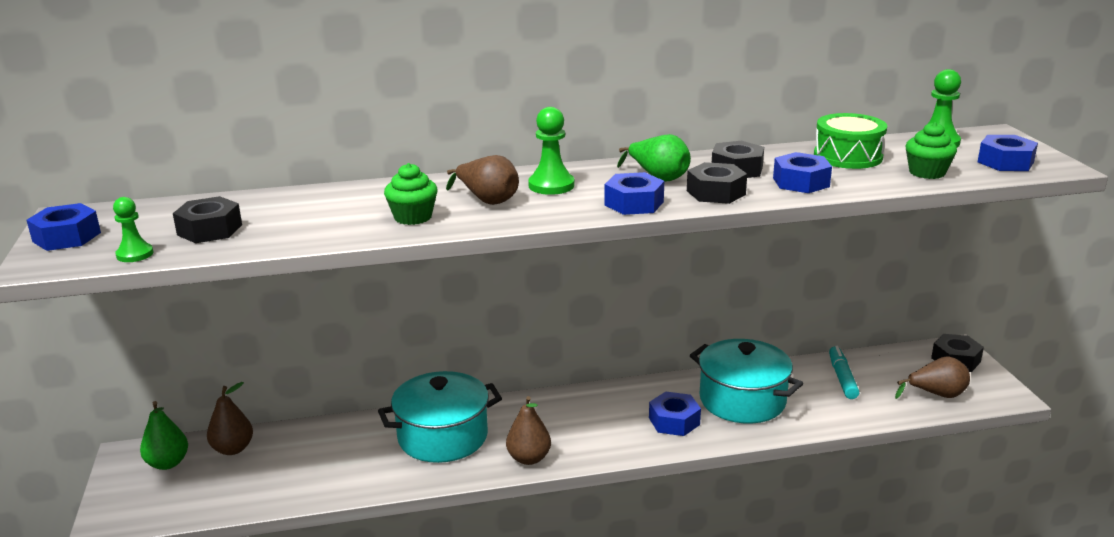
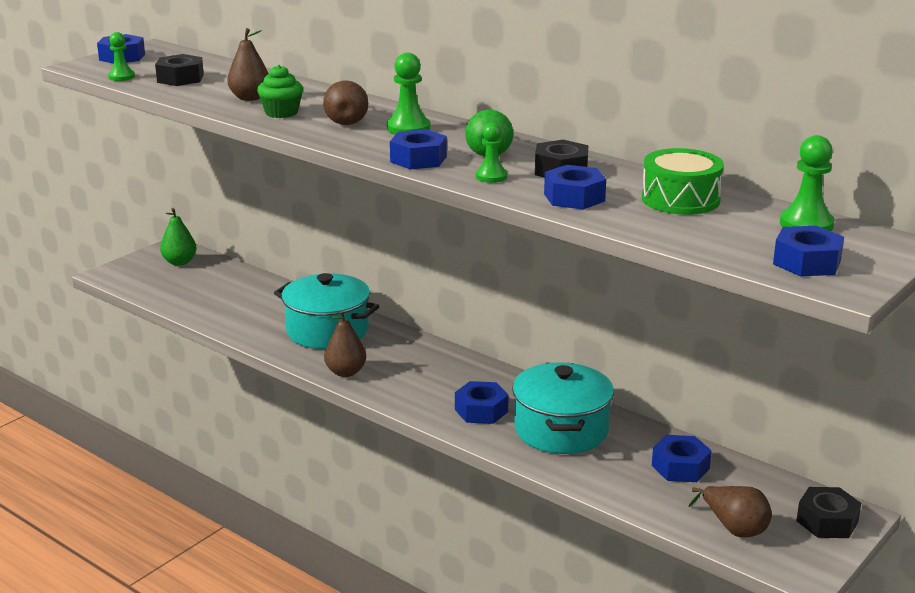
camera: 50 degrees right, 0 degrees up
(233, 449) = (219, 273): brown pear -> brown pear (250, 98)
(716, 192) = (491, 176): black nut -> green pawn
(842, 378) = (680, 467): turquoise marker -> blue nut
(927, 172) = (701, 236): green cupcake -> none

